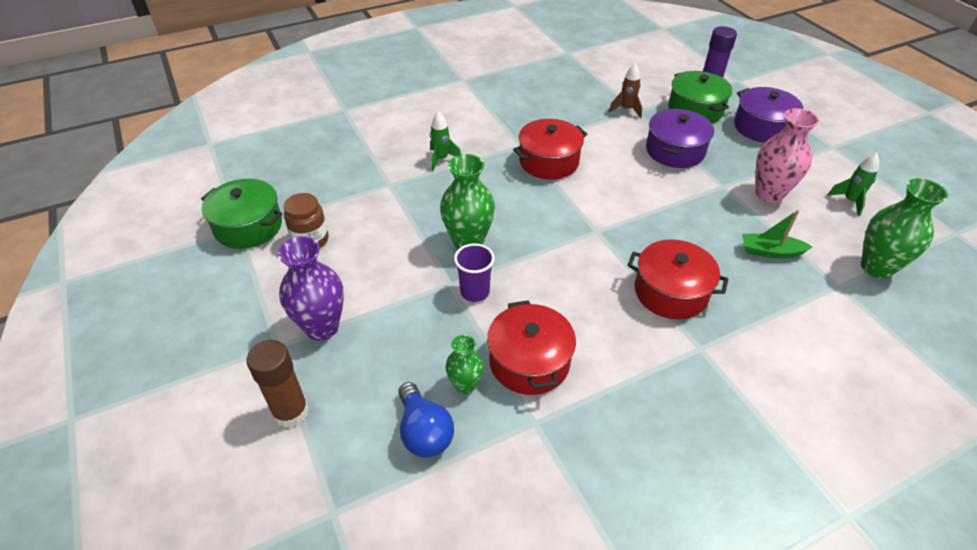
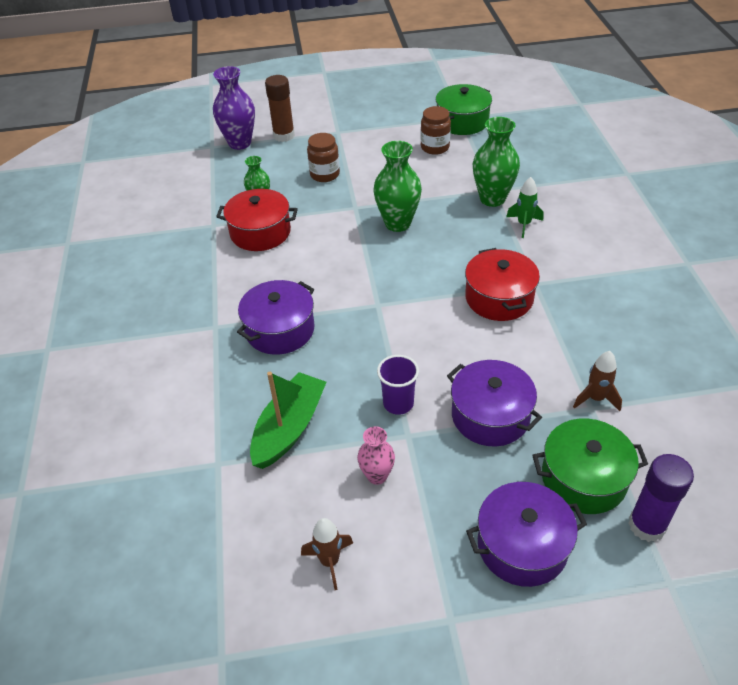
camera: 110 degrees right, 0 degrees up
(322, 327) = (343, 149): purple vase -> purple vase (240, 143)
(388, 331) = (324, 174): none -> brown jar
(424, 432) = (237, 180): blue light bulb -> none
(475, 292) = (340, 218): purple cup -> purple cup (398, 403)
(671, 292) = (280, 330): red pot -> purple pot
(769, 194) = (377, 475): pink vase -> pink vase, size x0.58
(770, 252) = (289, 428): green boat -> green boat, size x1.56
(850, 201) = (329, 561): green rocket -> brown rocket
(876, 267) = (220, 516): green vase -> green vase (492, 199)

